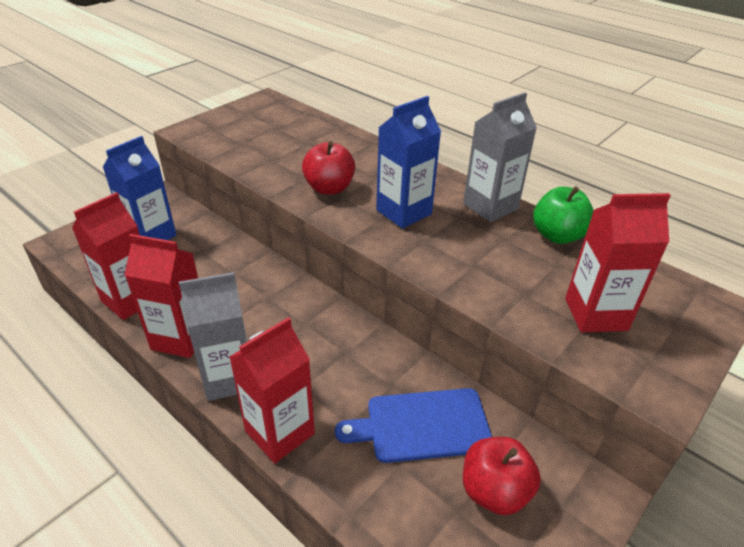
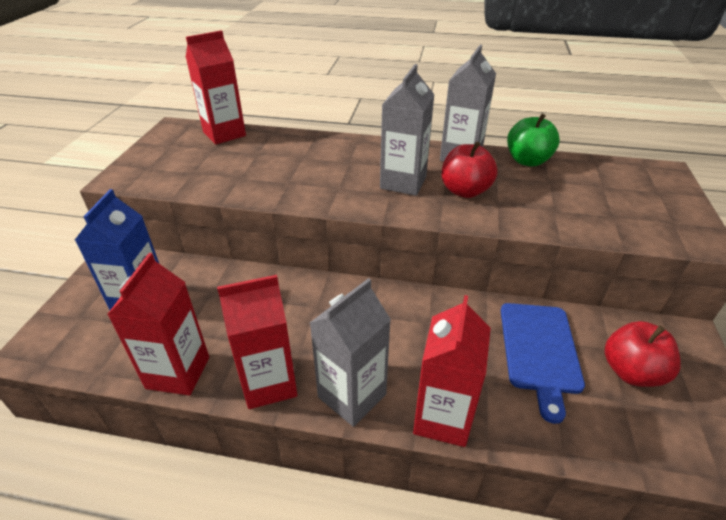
camera: 30 degrees left, 0 degrees up
(329, 188) = (320, 184): red apple -> red apple (465, 191)
(404, 212) = (403, 182): blue carton -> grey carton
(422, 425) = (539, 350): blue cutting board -> blue cutting board turned 45 degrees counterclockwise
(595, 314) = (610, 205): red carton -> red carton (224, 134)

